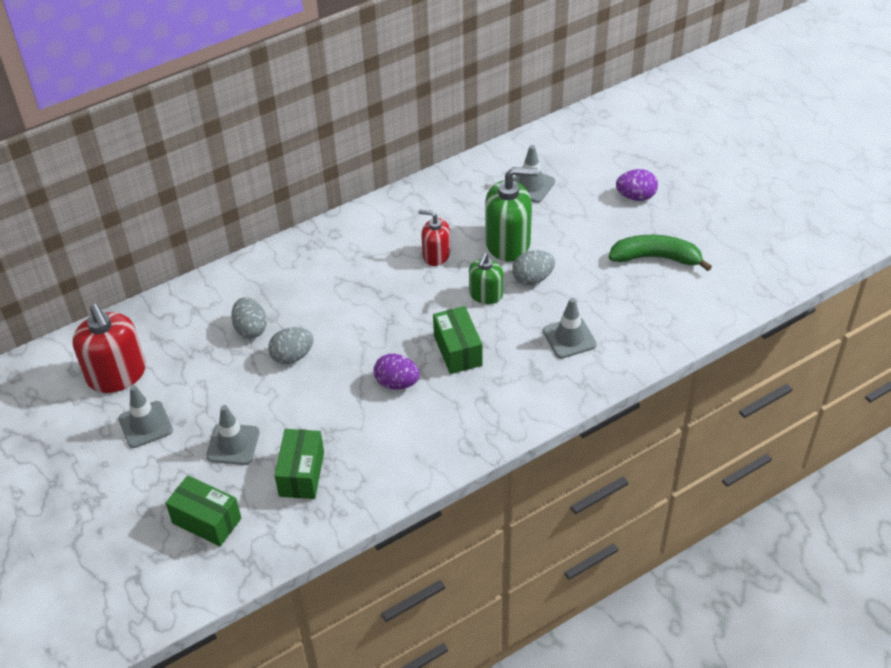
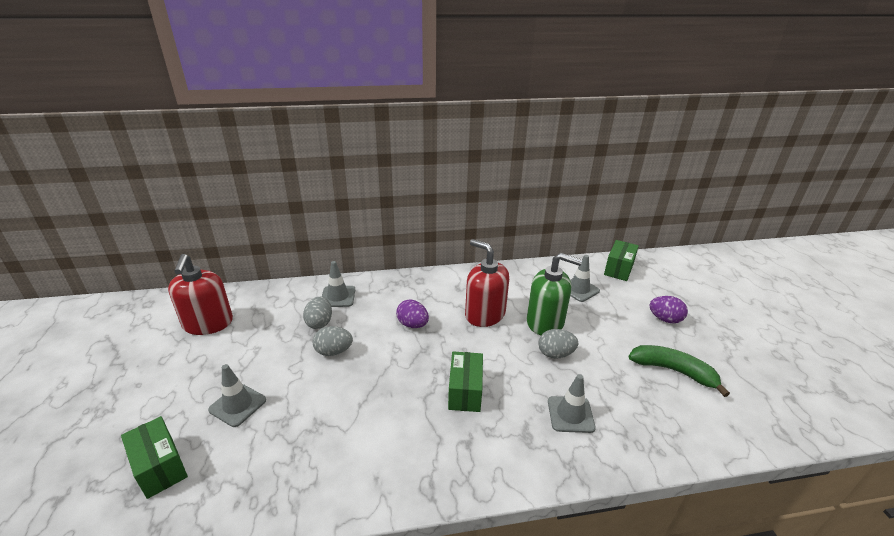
camera: 20 degrees right, 15 degrees down
(145, 424) = (192, 365): grey traffic cone -> grey traffic cone (338, 296)
(301, 474) = (268, 454): green box -> green box (618, 269)
(397, 383) = (399, 401): purple egg -> purple egg (412, 324)
(436, 255) = (485, 314): red soap dispenser -> red soap dispenser, size x1.68
(485, 294) = (510, 354): green soap dispenser -> none

